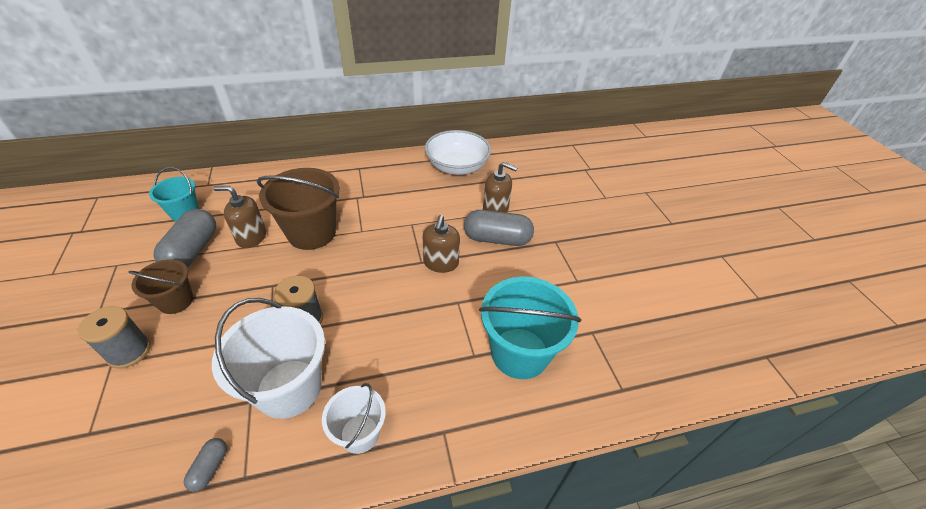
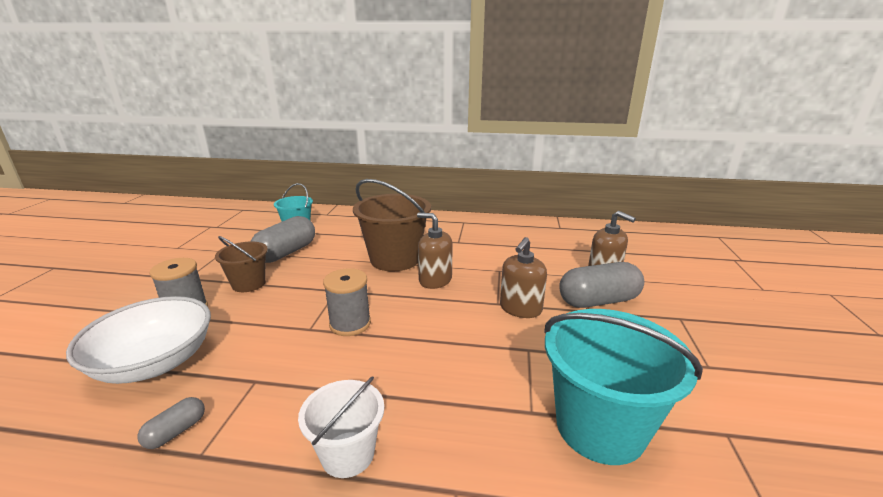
camera: 25 degrees right, 20 degrees down
(251, 237) = (340, 252): brown soap dispenser -> brown soap dispenser (435, 280)
(289, 388) = (299, 380): white bucket -> none
(457, 167) = (567, 235): white bowl -> white bowl (155, 362)
(497, 239) = (598, 301): grey capsule -> grey capsule turned 45 degrees counterclockwise

